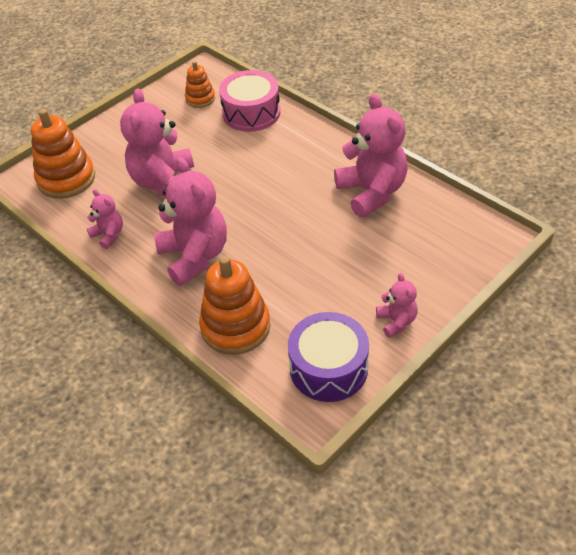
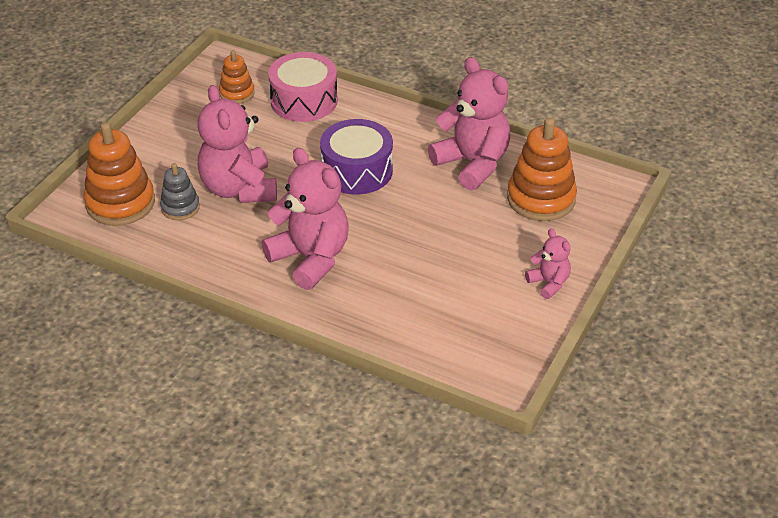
camera: 20 degrees left, 5 degrees down
(109, 235) = (202, 253): pink teddy bear -> none
(110, 191) = (180, 207): none -> grey stacking toy
(235, 327) = (387, 318): orange stacking toy -> orange stacking toy (541, 198)
(328, 368) = (499, 338): purple drum -> purple drum (357, 170)

